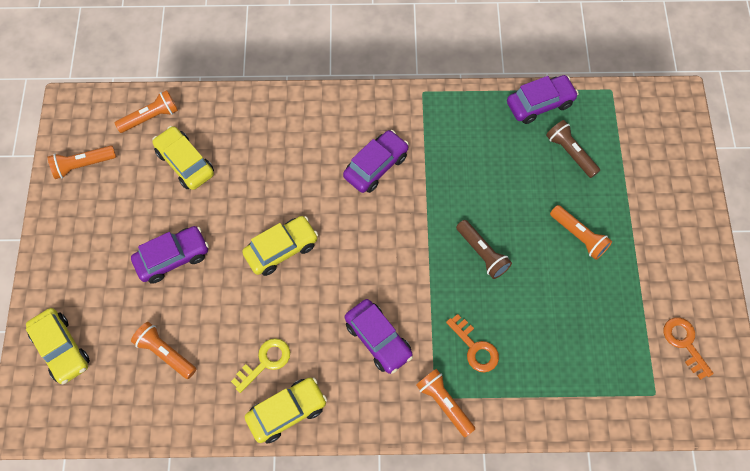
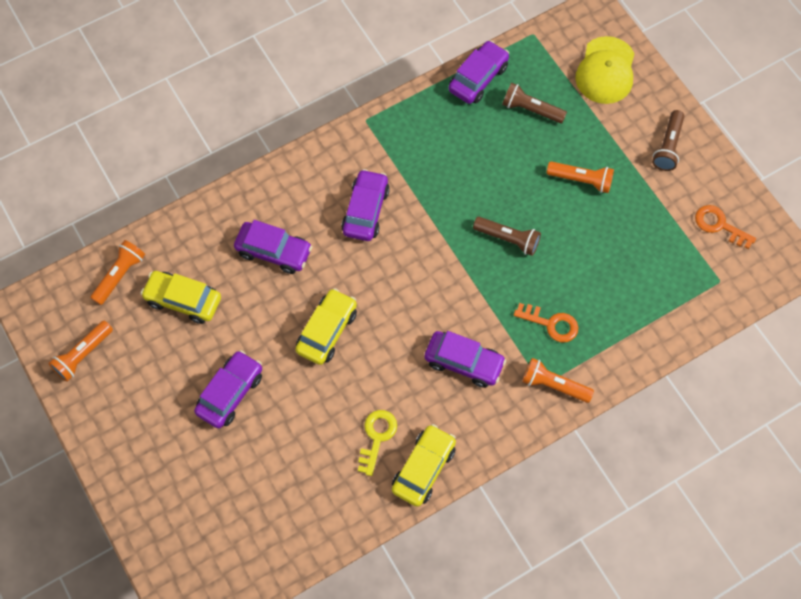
camera: 30 degrees left, 0 degrees up
(61, 349) = (180, 531): yellow car -> none
(165, 353) = (280, 480): orange flashlight -> none
(280, 161) = (274, 252): none -> purple car
(658, 152) = (606, 71): none -> yellow cap
(677, 247) = (668, 146): none -> brown flashlight

